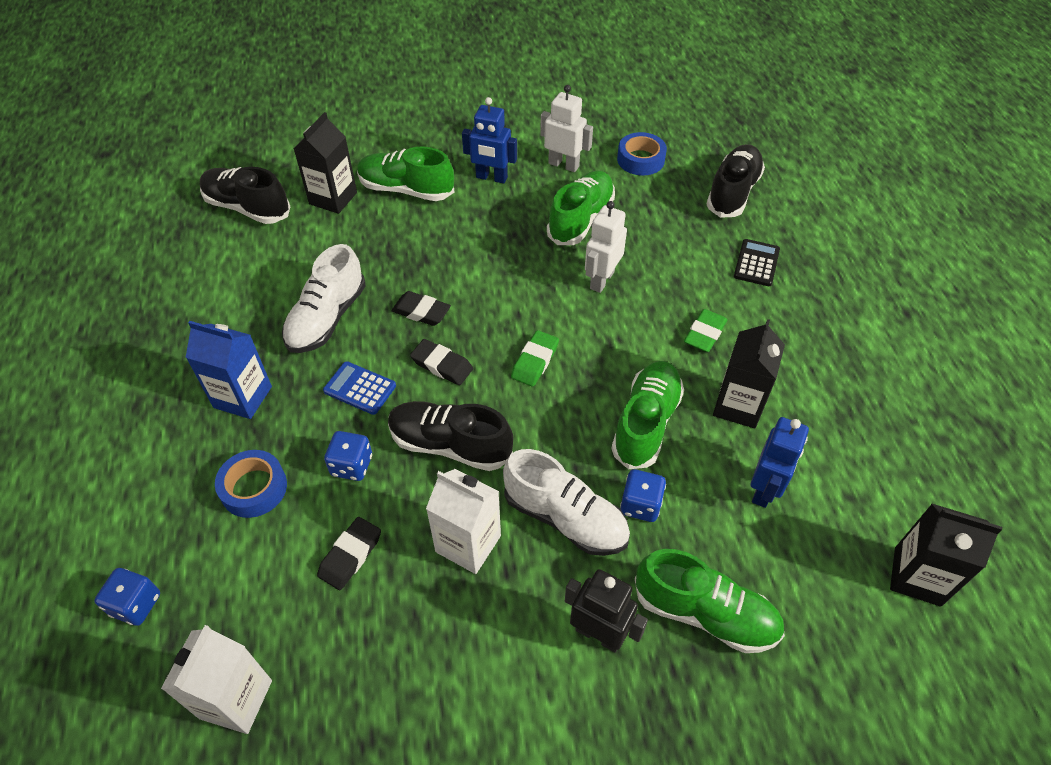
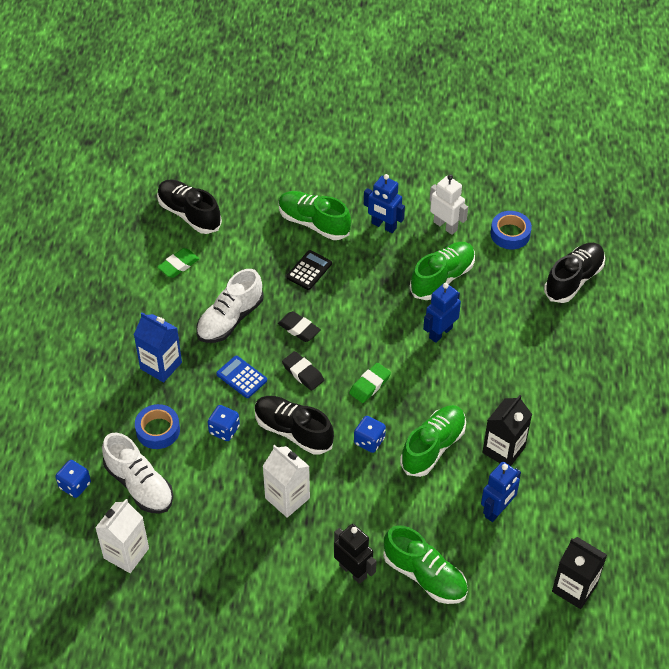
camera: 15 degrees right, 0 degrees up
(333, 198) = (255, 219): black carton -> none
(350, 555) = (211, 487): black eraser -> none
(565, 518) = (355, 497): white shoe -> white shoe (139, 485)
(601, 280) = (440, 332): white robot -> blue robot
(640, 505) = (408, 500): blue dice -> blue dice (369, 441)
(704, 334) = (501, 392): green eraser -> green eraser (178, 265)
(756, 263) = (565, 344): black calculator -> black calculator (309, 270)

